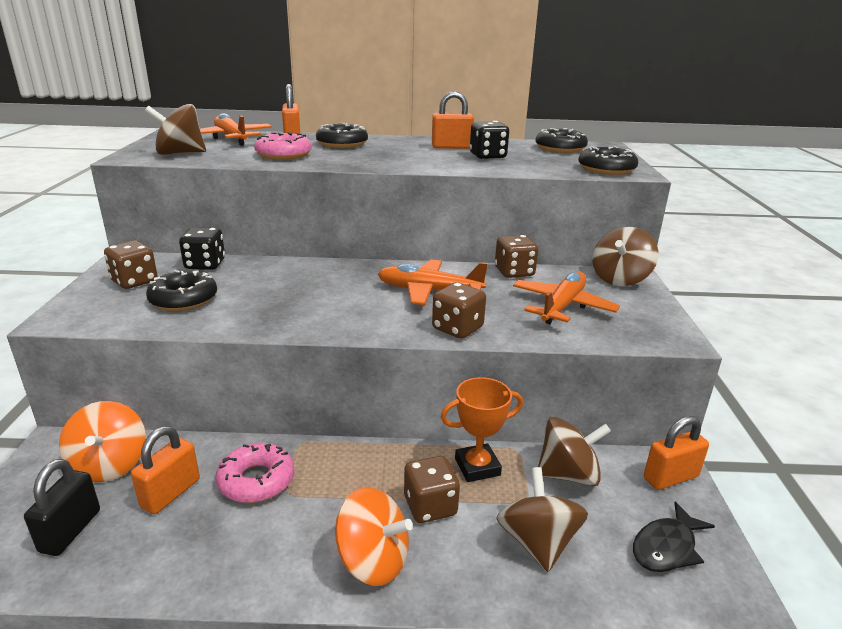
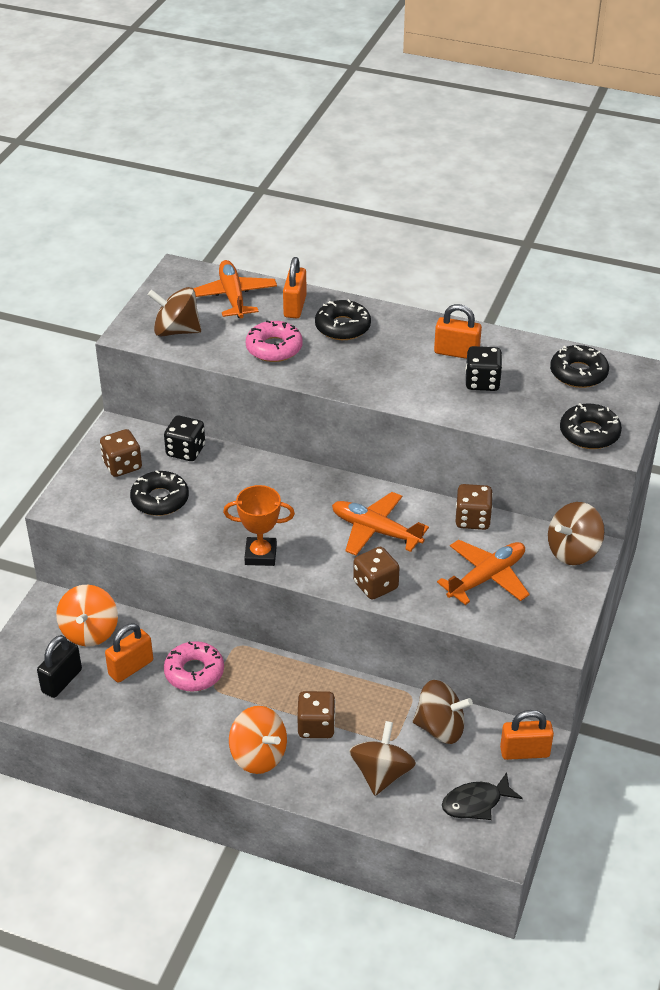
camera: 20 degrees right, 15 degrees up
(477, 467) = (369, 703): orange trophy -> orange trophy (260, 555)

